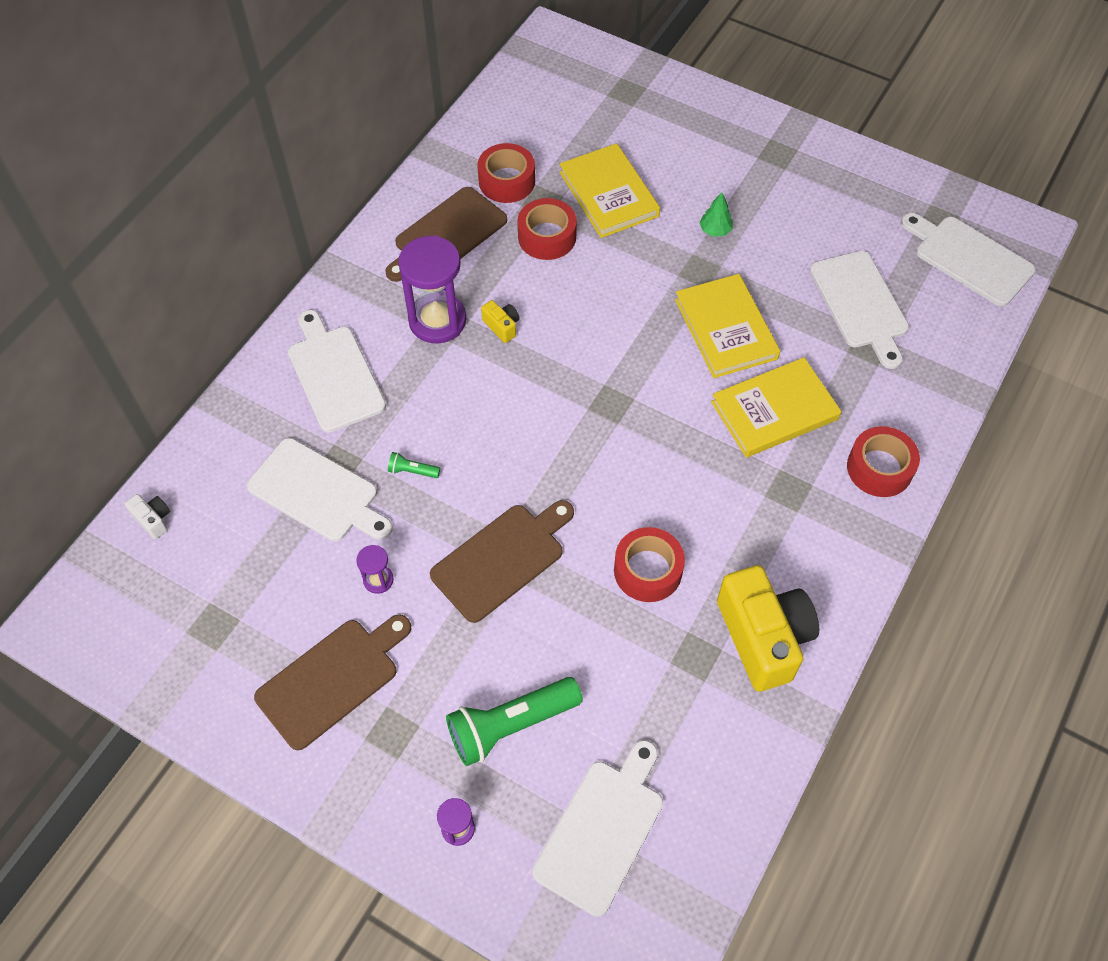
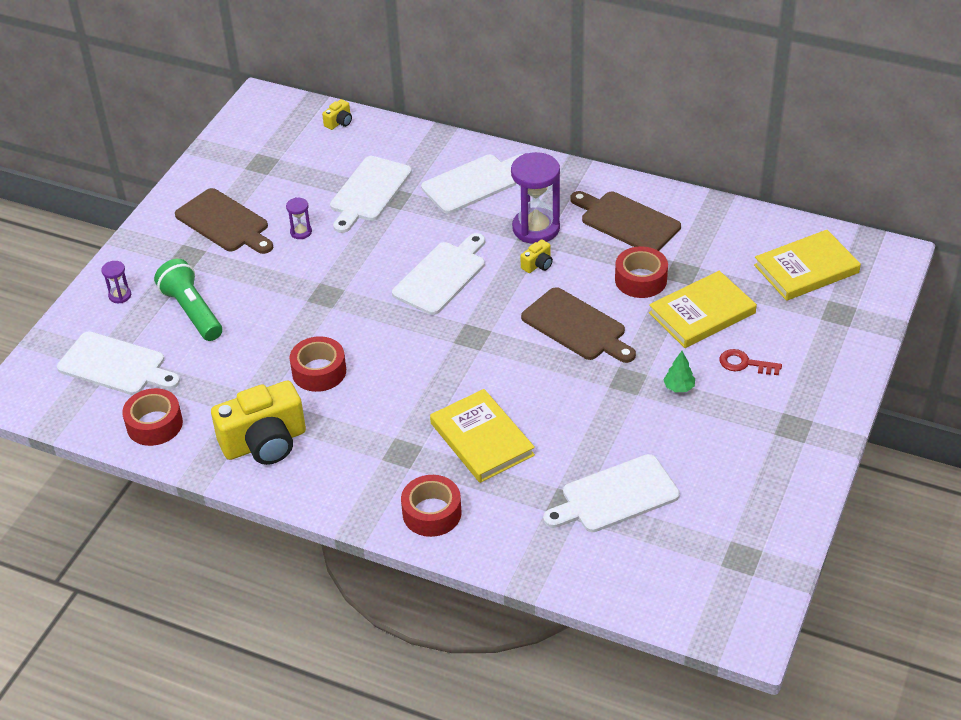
camera: 85 degrees right, 15 degrees down
(153, 520) = (339, 122): white camera -> yellow camera
(412, 471) = (393, 235): green flashlight -> none
(502, 559) = (322, 291): brown cutting board -> brown cutting board (576, 326)
(507, 181) = (697, 248): red tape -> red tape (154, 424)
(688, 174) = (744, 364): none -> red key
(726, 329) = (565, 402): yellow book -> yellow book (806, 269)
(969, 258) = (695, 582): white cutting board -> white cutting board (442, 276)

